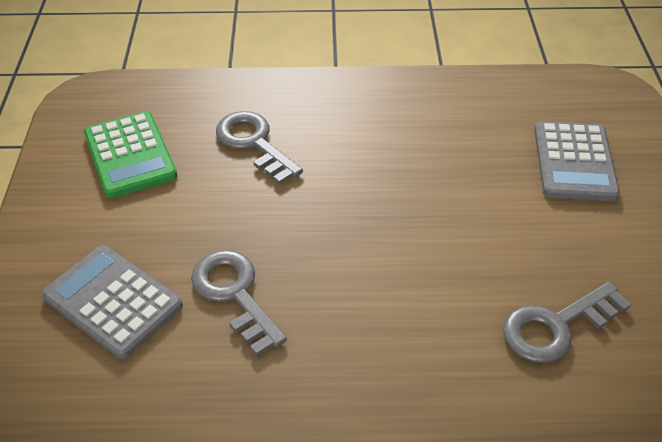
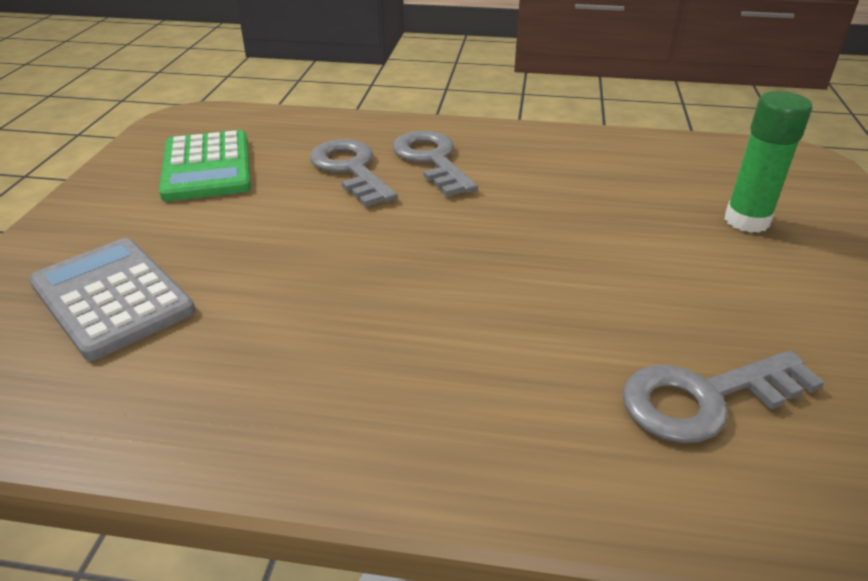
camera: 10 degrees right, 10 degrees down
(234, 294) = (265, 307): grey key -> grey key (431, 160)
(574, 162) = (746, 221): grey calculator -> green glue stick

